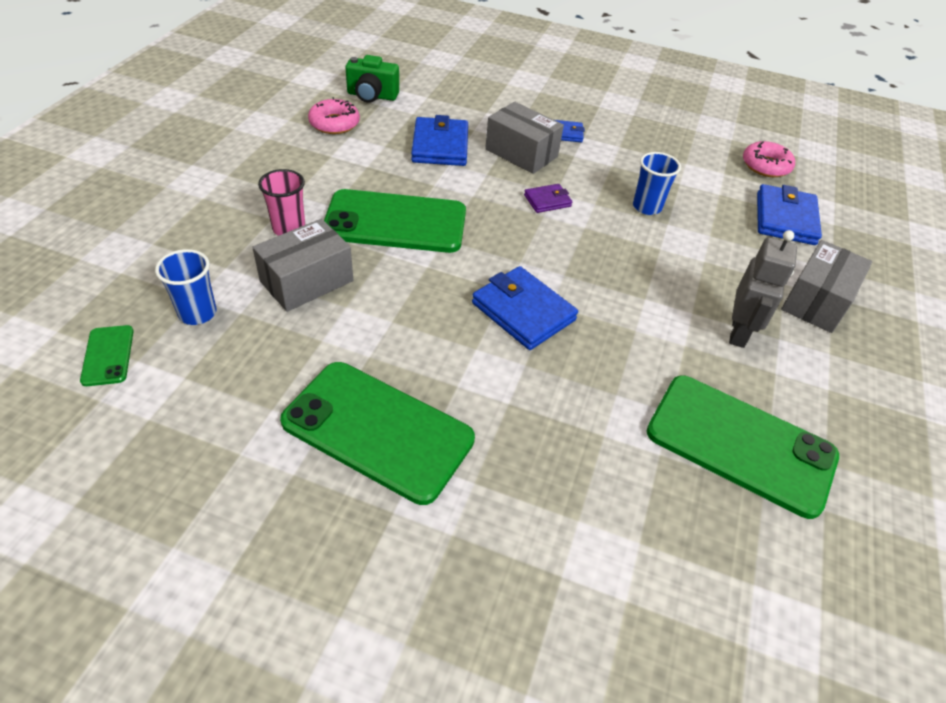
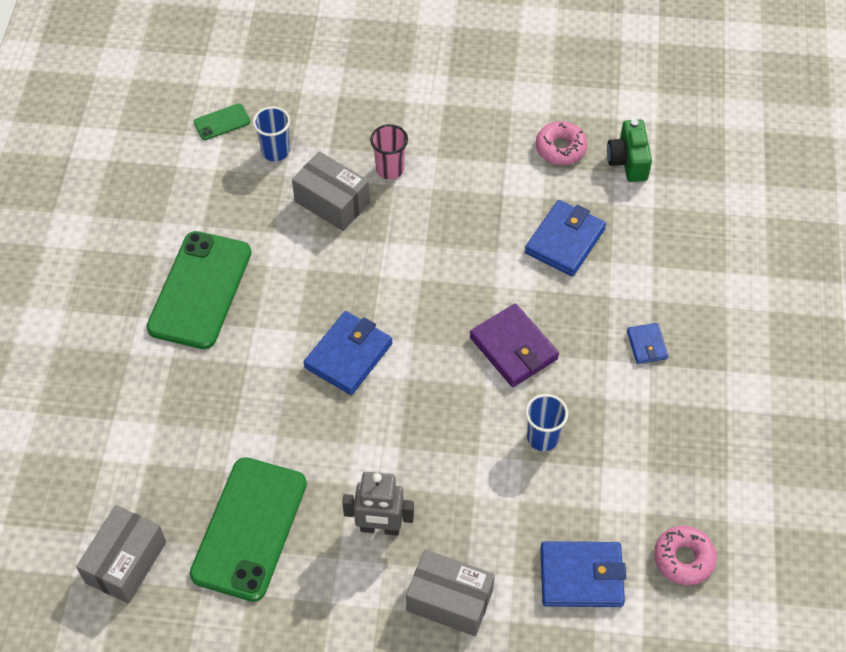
camera: 80 degrees right, 10 degrees up
(395, 222) = (429, 238): green phone -> none
(440, 146) = (565, 241): blue wallet -> blue wallet turned 45 degrees counterclockwise
(521, 153) = (587, 312): grey box -> grey box (126, 562)
(547, 201) = (513, 348): purple wallet -> purple wallet, size x1.82

